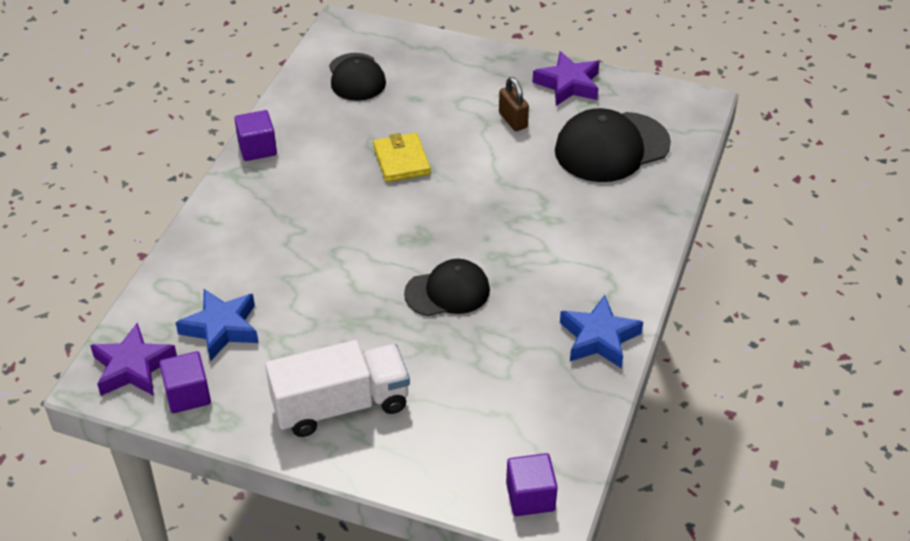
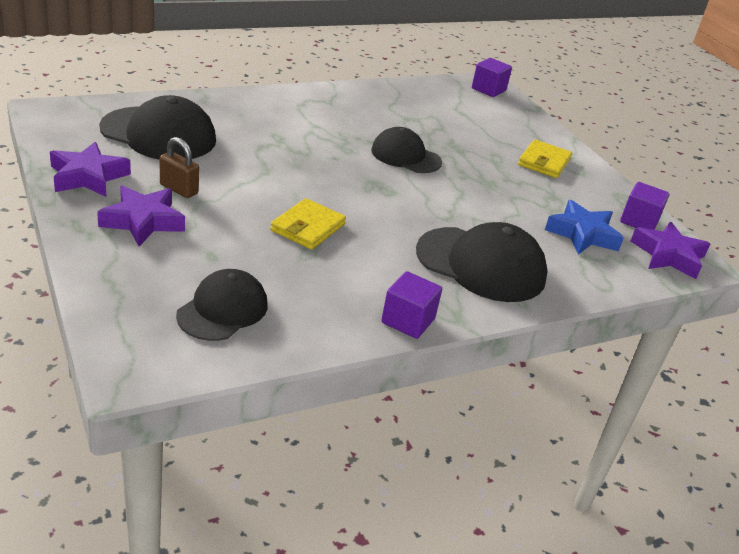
camera: 140 degrees left, 10 degrees down
(262, 227) = (481, 264): none -> black cap
(341, 405) = (544, 162): white truck -> yellow wallet
(485, 86) = (143, 221): none -> purple star
(513, 120) = (179, 189): brown padlock -> brown padlock turned 75 degrees counterclockwise
(599, 338) = (358, 95): blue star -> none

